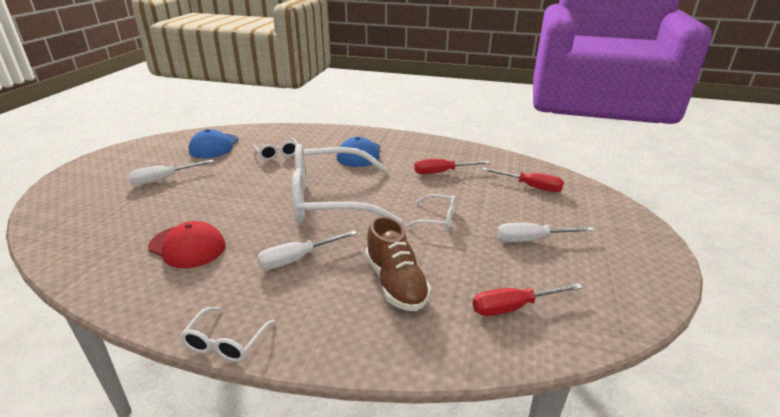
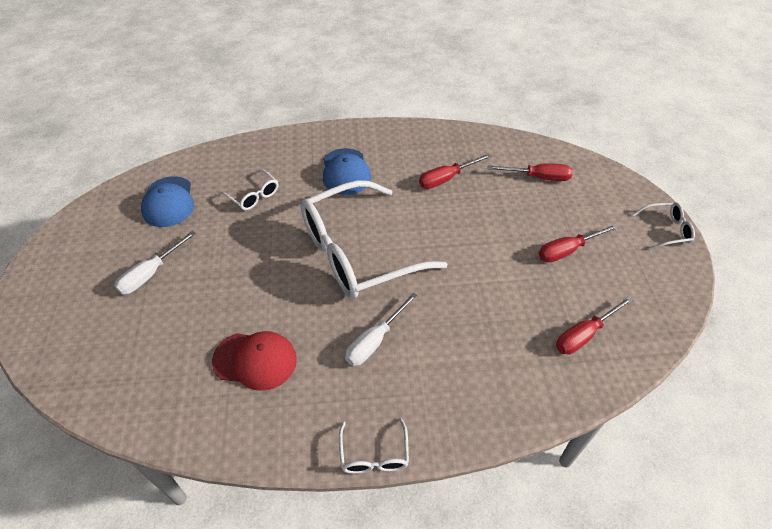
camera: 20 degrees left, 20 degrees up
(396, 283) = (478, 340): brown shoe -> none
(437, 219) = (474, 248): white glasses -> white glasses (666, 230)
(532, 240) = (568, 250): white screwdriver -> red screwdriver

